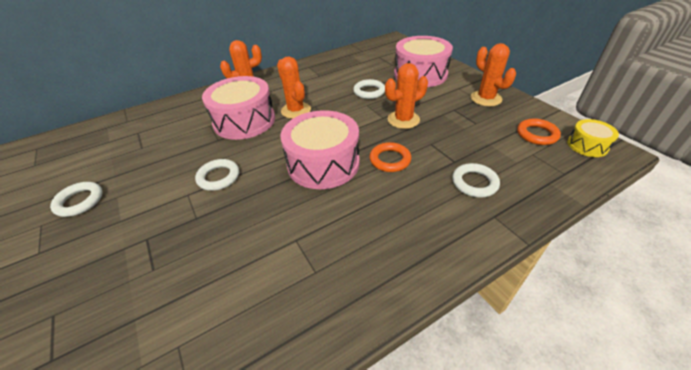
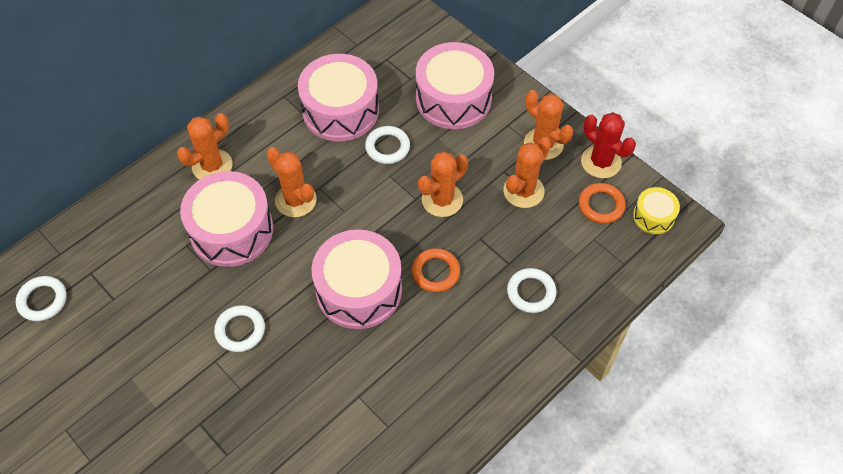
camera: 15 degrees left, 15 degrees up
(79, 201) = (89, 392): white ring -> white ring (43, 300)
(342, 74) = (340, 110): none -> pink drum
(469, 121) = (523, 191): none -> orange cactus
(533, 111) = (601, 162): none -> red cactus

